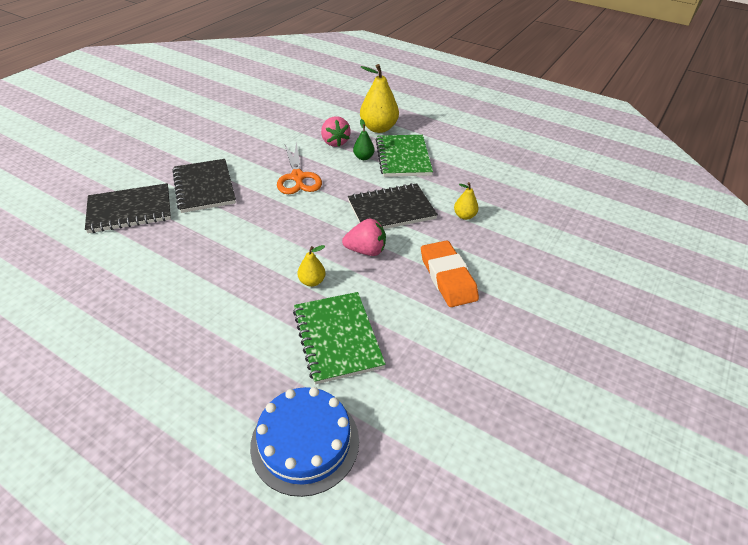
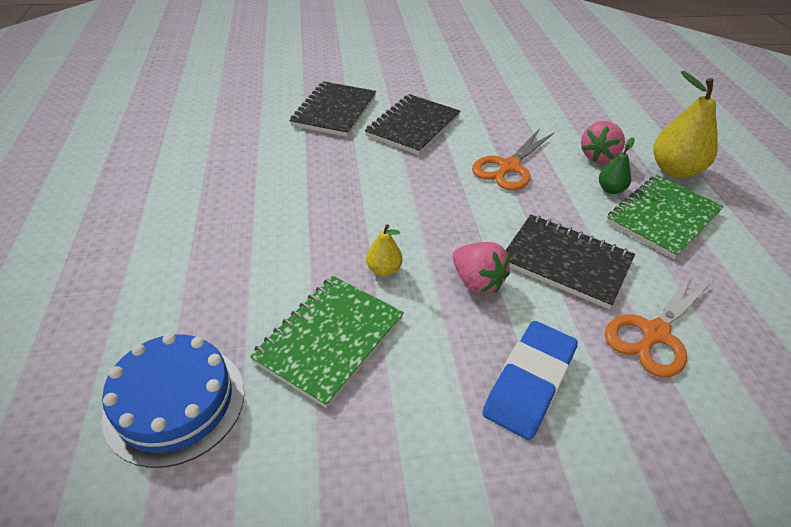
camera: 50 degrees right, 0 degrees up
(130, 210) = (334, 111): black notebook -> black notebook turned 75 degrees clockwise
(448, 277) = (529, 383): orange eraser -> blue eraser
(464, 216) = (654, 334): yellow pear -> orange scissors

